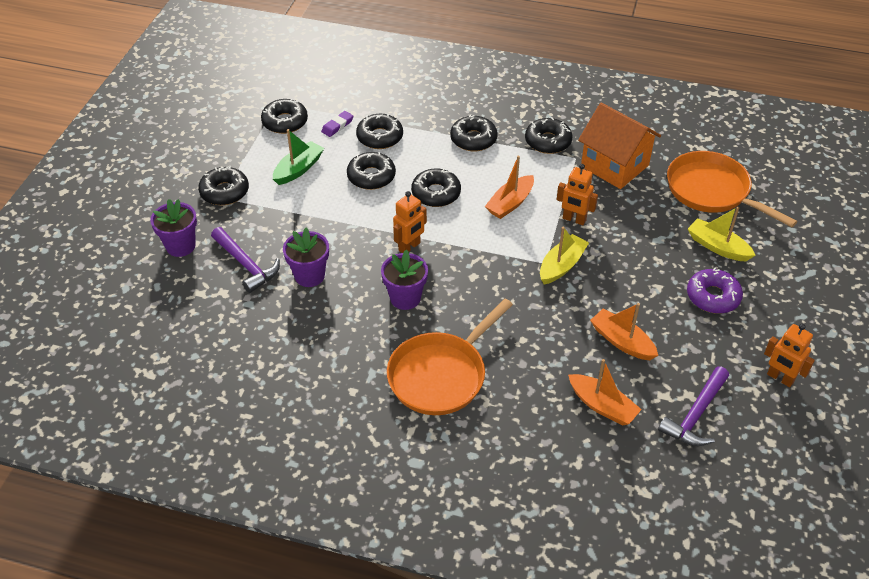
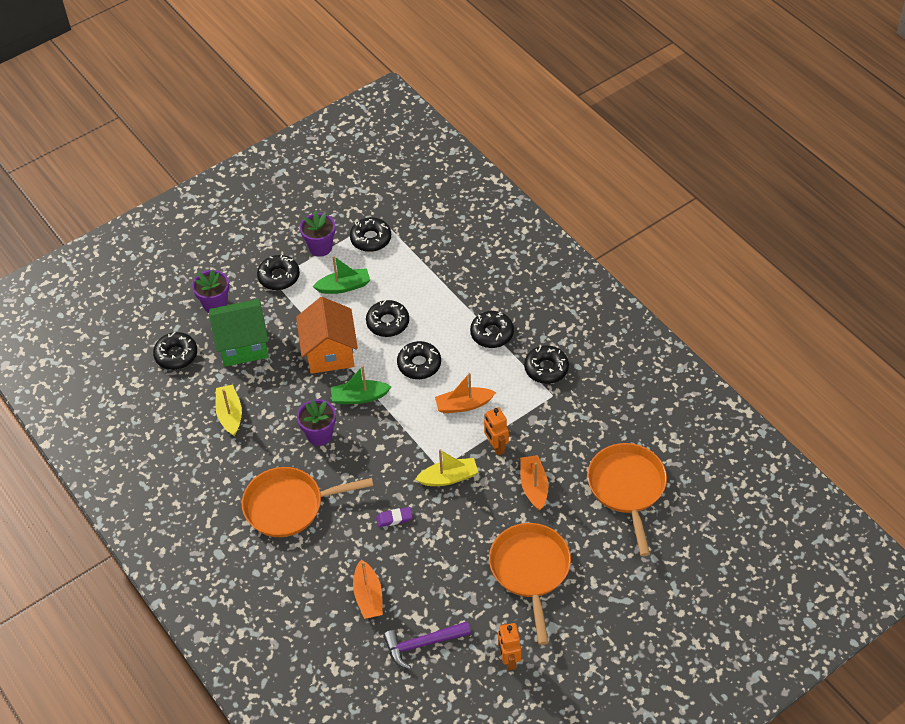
camera: 40 degrees right, 5 degrees up
(246, 265) = (243, 345): purple hammer -> green house
(309, 276) = (275, 379): purple flower pot -> purple flower pot (320, 247)
(337, 126) = (404, 264): purple eraser -> purple eraser (394, 518)
(380, 137) = (425, 291): black donut -> black donut (176, 355)
(409, 247) = (359, 397): orange robot -> green boat
(614, 166) = (575, 420): orange house -> orange house (329, 352)
(622, 341) = (429, 561): orange boat -> orange boat (534, 486)
(713, 297) = (530, 571): purple donut -> orange pan
(718, 247) = (579, 535): yellow boat -> yellow boat (230, 414)

